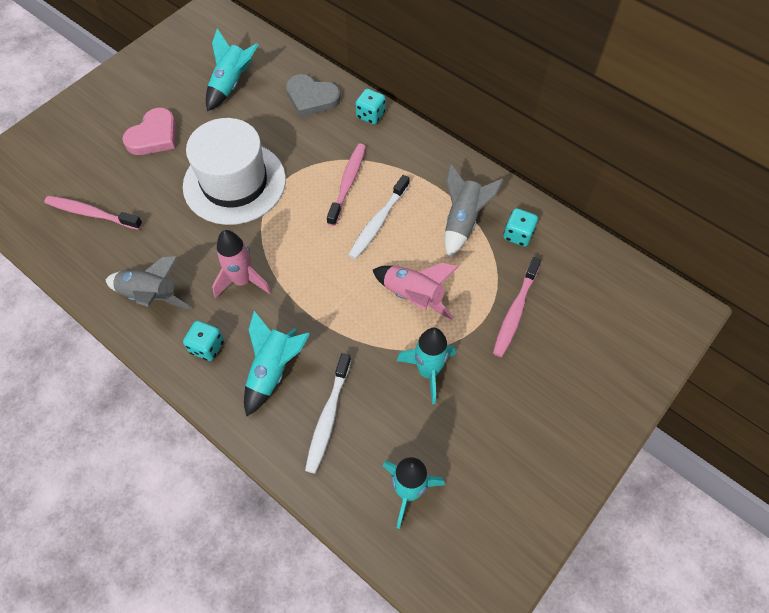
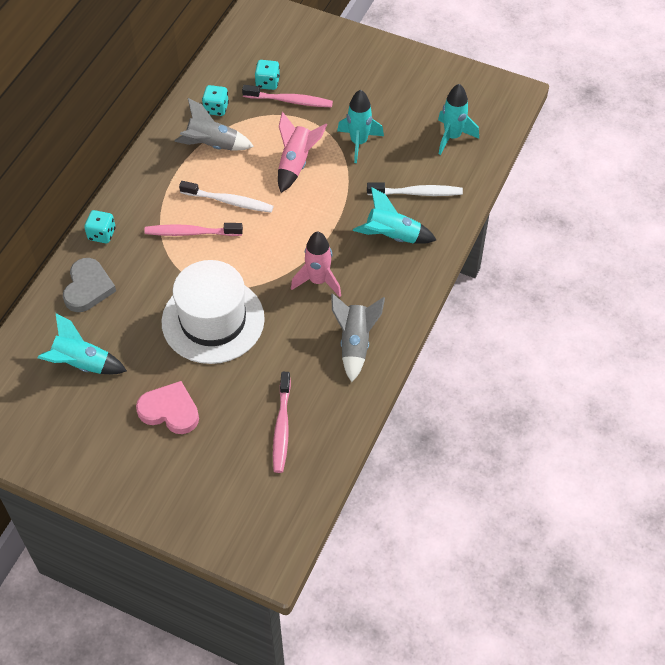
camera: 105 degrees left, 5 degrees down
(207, 347) = (388, 286): turquoise dice -> turquoise dice (267, 83)

